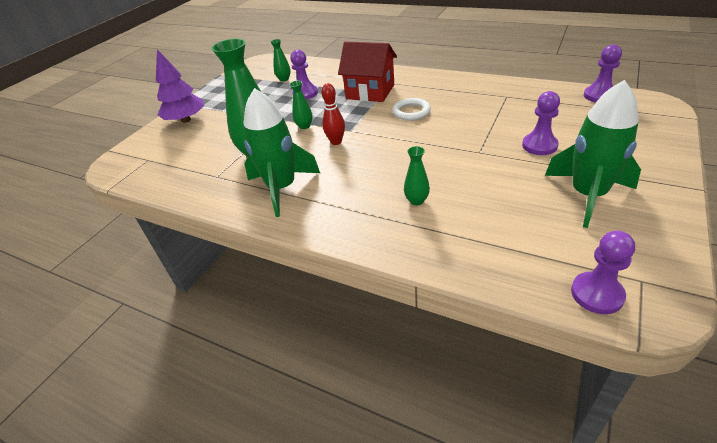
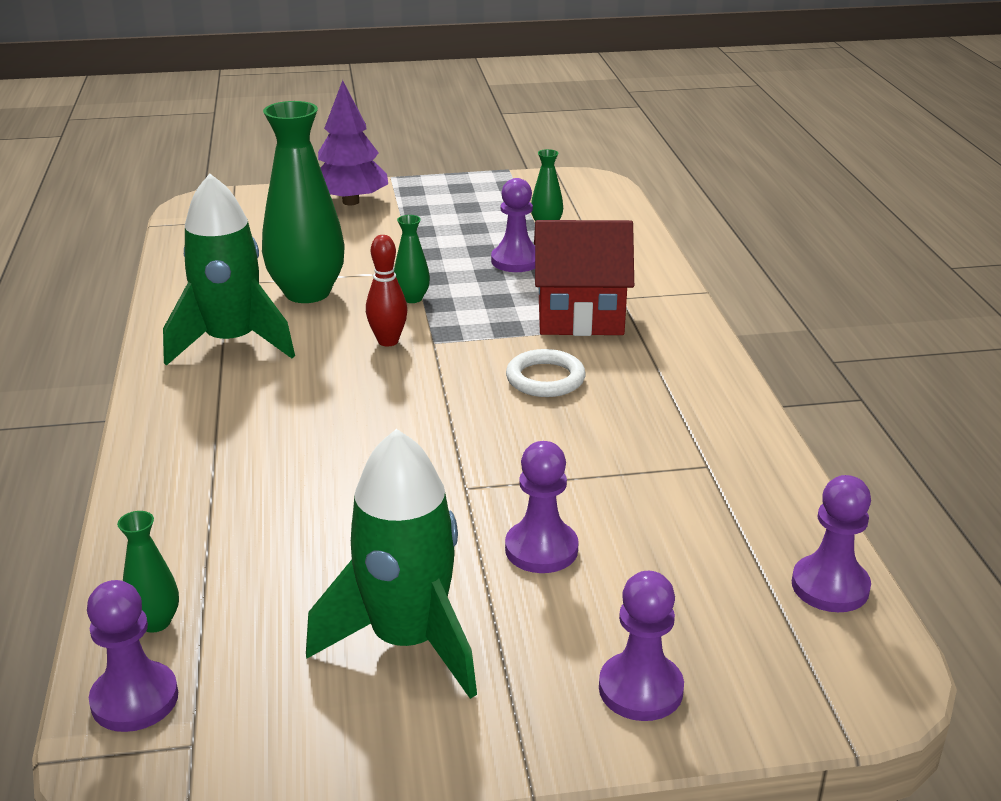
camera: 50 degrees right, 10 degrees down
(370, 92) = (580, 316): red house -> red house turned 75 degrees counterclockwise
(416, 200) = (275, 465): green vase -> green vase (155, 622)
(645, 148) = (640, 689): none -> purple pawn

